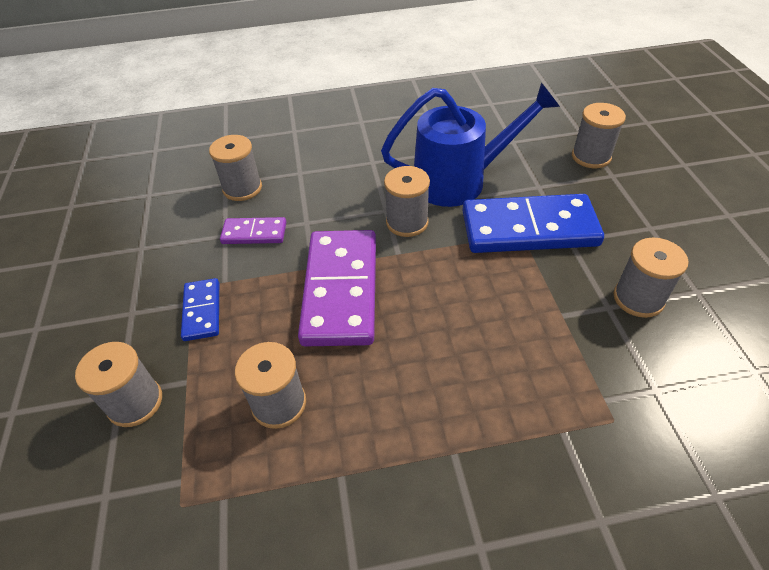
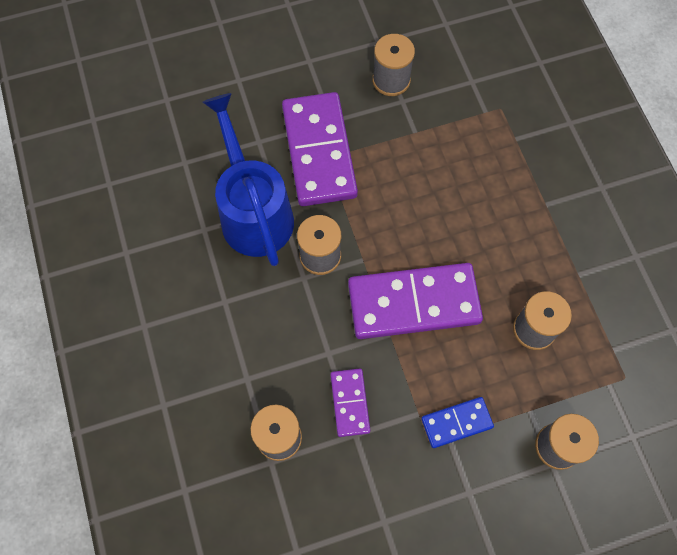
camera: 100 degrees left, 20 degrees up
(529, 229) = (319, 152): blue domino -> purple domino
(591, 157) = (210, 94): grey spool -> none

